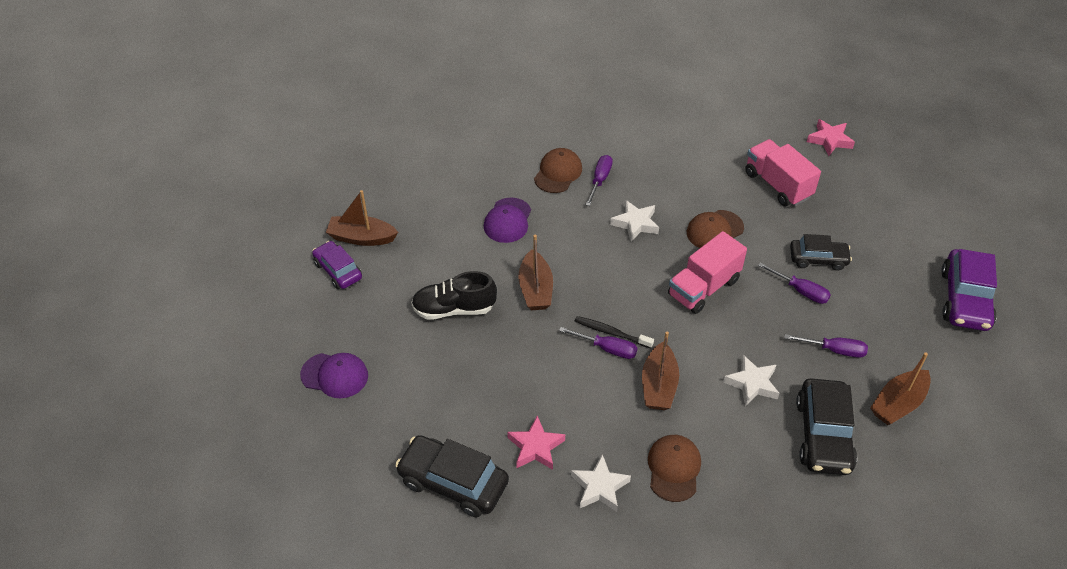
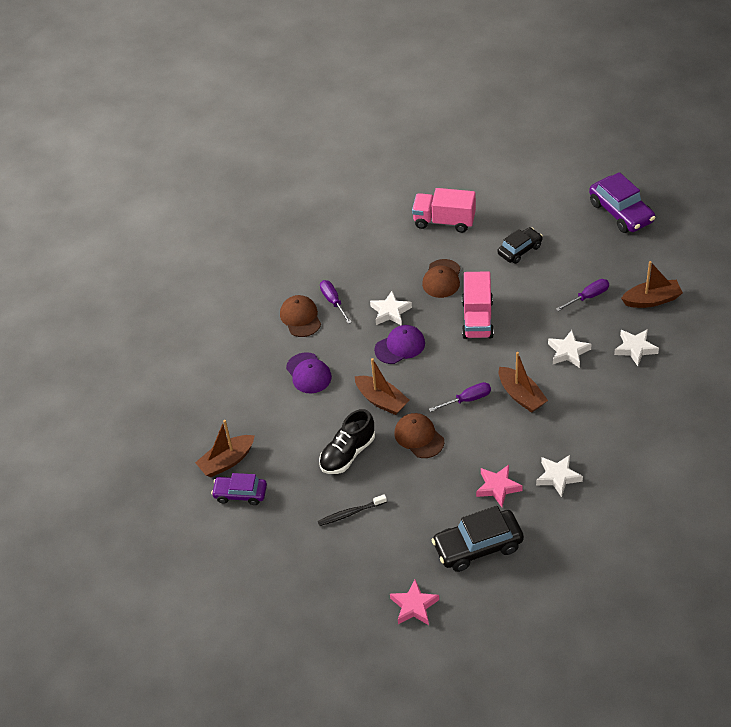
camera: 40 degrees left, 0 degrees up
(335, 375) = (328, 554): purple cap -> purple cap (400, 346)
(611, 332) = (458, 388): black toothbrush -> black toothbrush (350, 513)
(674, 468) = (583, 433): brown cap -> brown cap (419, 437)
(800, 291) = (532, 277): purple screwdriver -> none
(823, 435) = (635, 349): black car -> white star
(829, 140) = (441, 168): pink star -> pink star (414, 606)
(898, 404) = (652, 300): brown boat -> brown boat turned 105 degrees counterclockwise

